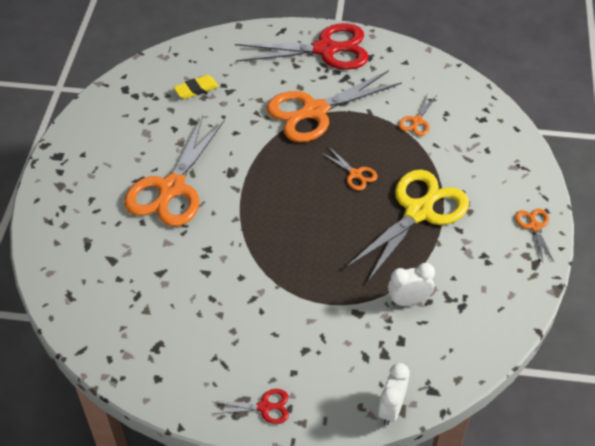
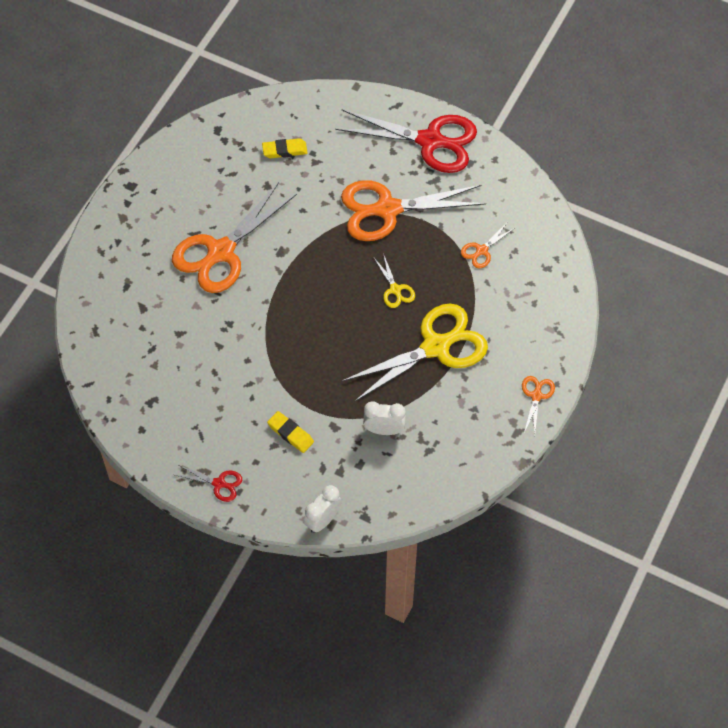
camera: 20 degrees right, 10 degrees up
(316, 333) = (290, 433): none -> yellow eraser
(355, 174) = (395, 290): orange scissors -> yellow scissors

